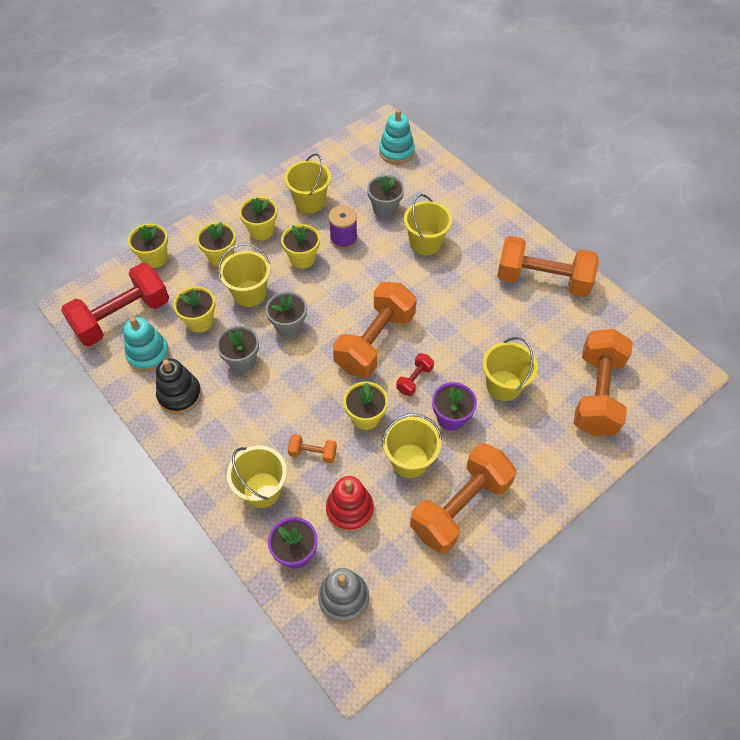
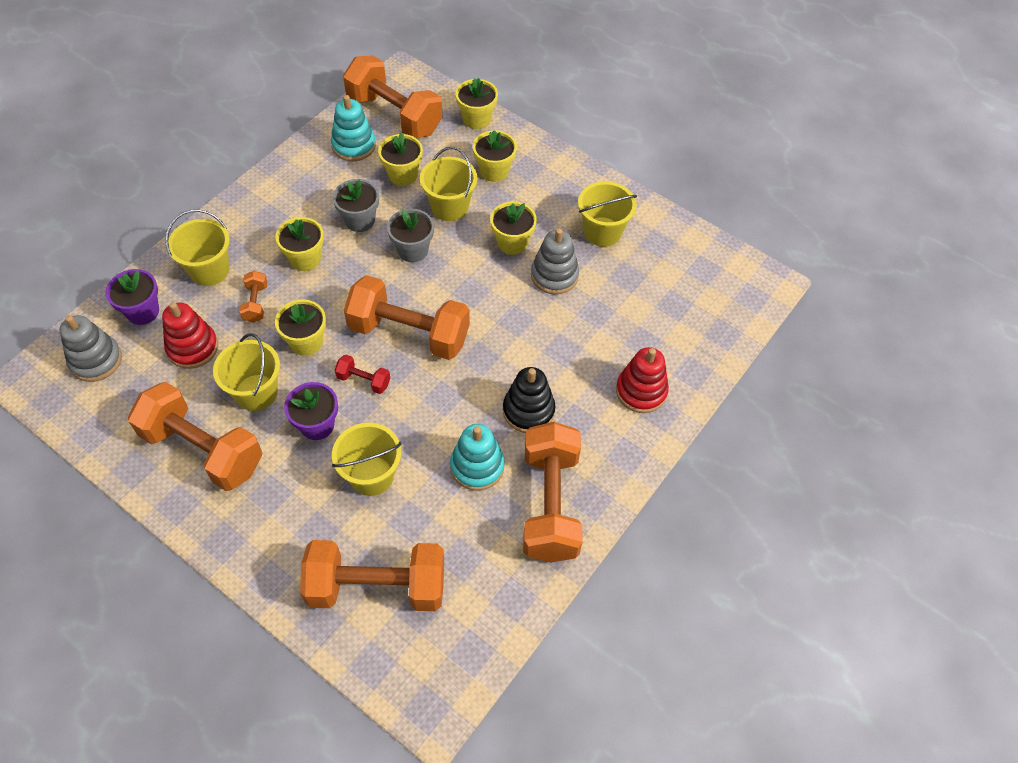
camera: 75 degrees right, 0 degrees up
(122, 317) = (394, 115): red dumbbell -> orange dumbbell
(180, 395) = (309, 181): black stacking toy -> black stacking toy (528, 411)
(261, 231) = (542, 197): yellow flower pot -> yellow flower pot (305, 259)
(343, 239) = (554, 275): purple spool -> grey stacking toy
(385, 209) = (616, 308): grey flower pot -> none
(396, 152) = (722, 304): turquoise stacking toy -> turquoise stacking toy (477, 466)
(425, 243) = (574, 360): yellow bucket -> none
(460, 211) = (641, 391): none -> red stacking toy

